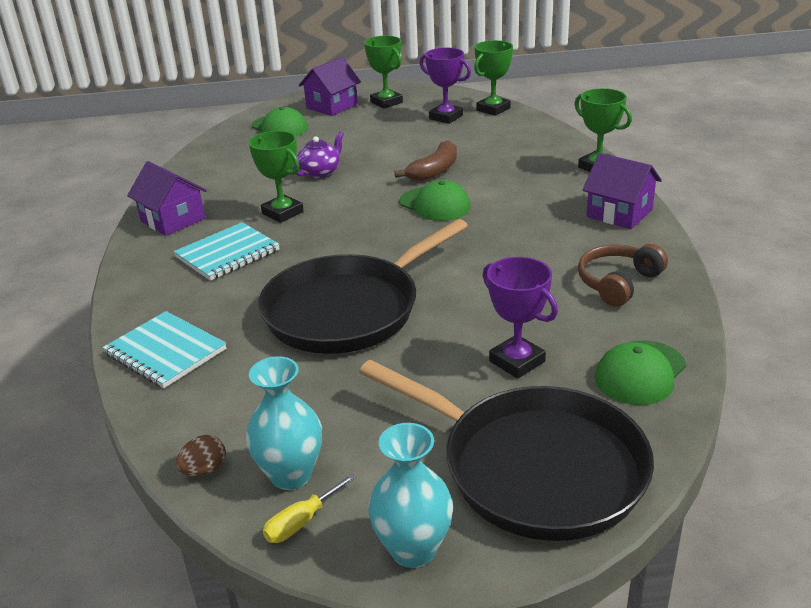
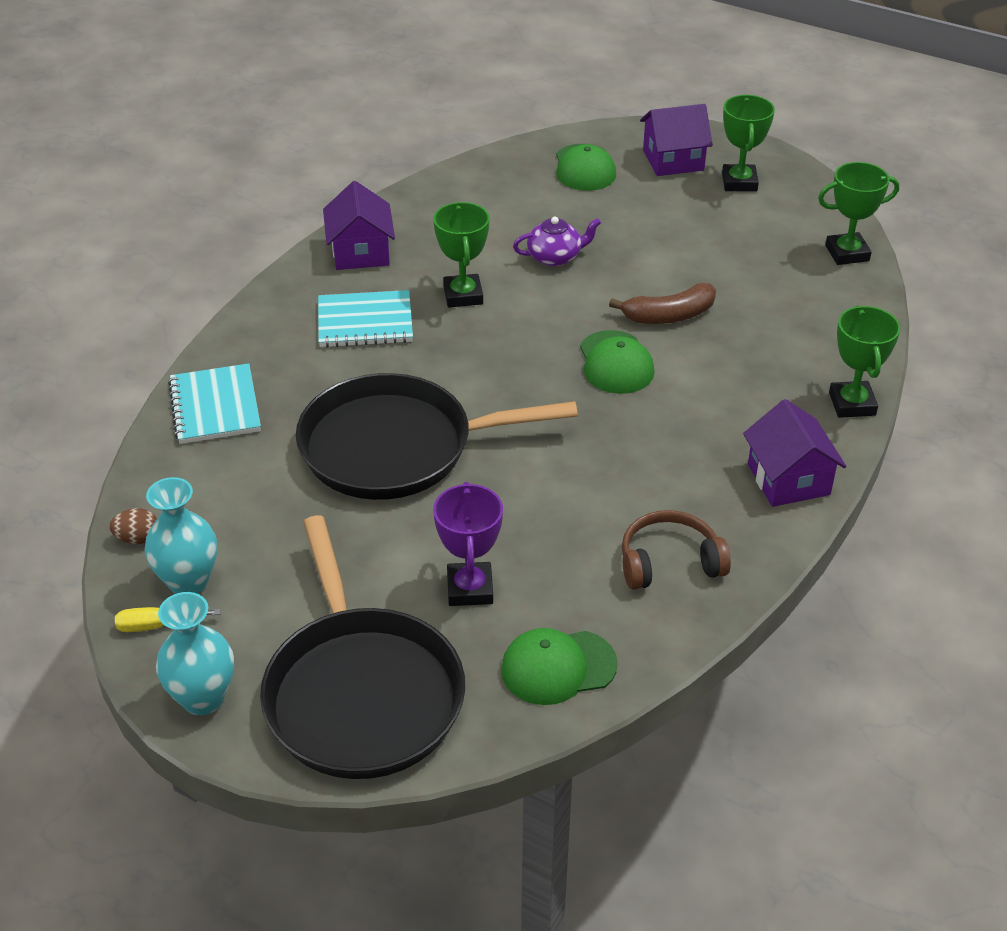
camera: 35 degrees right, 10 degrees up
(446, 117) = (777, 239): purple trophy -> none

